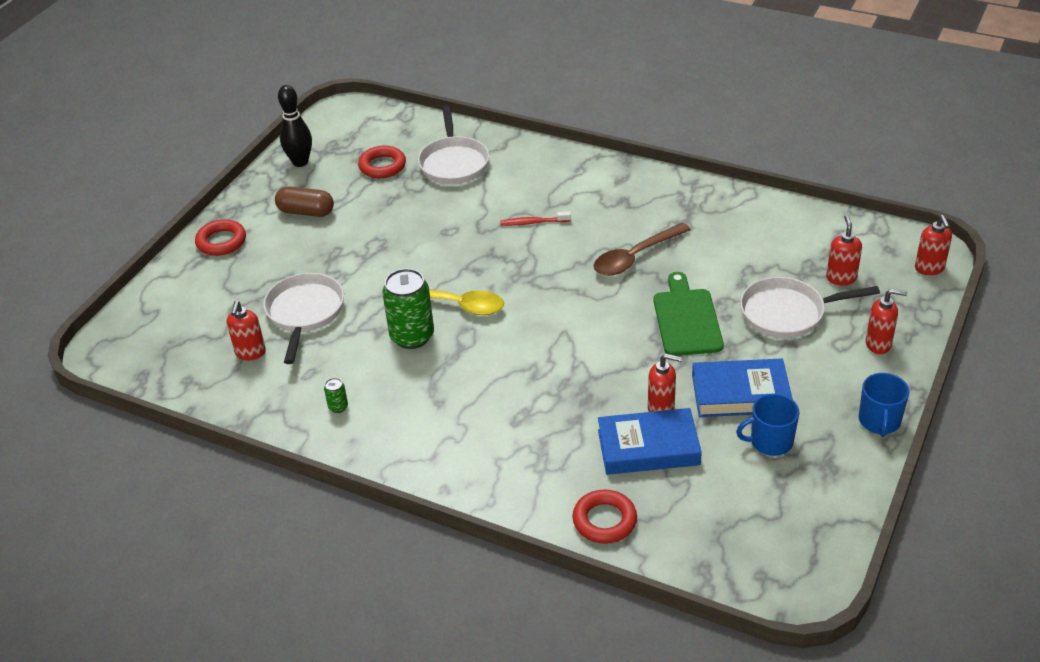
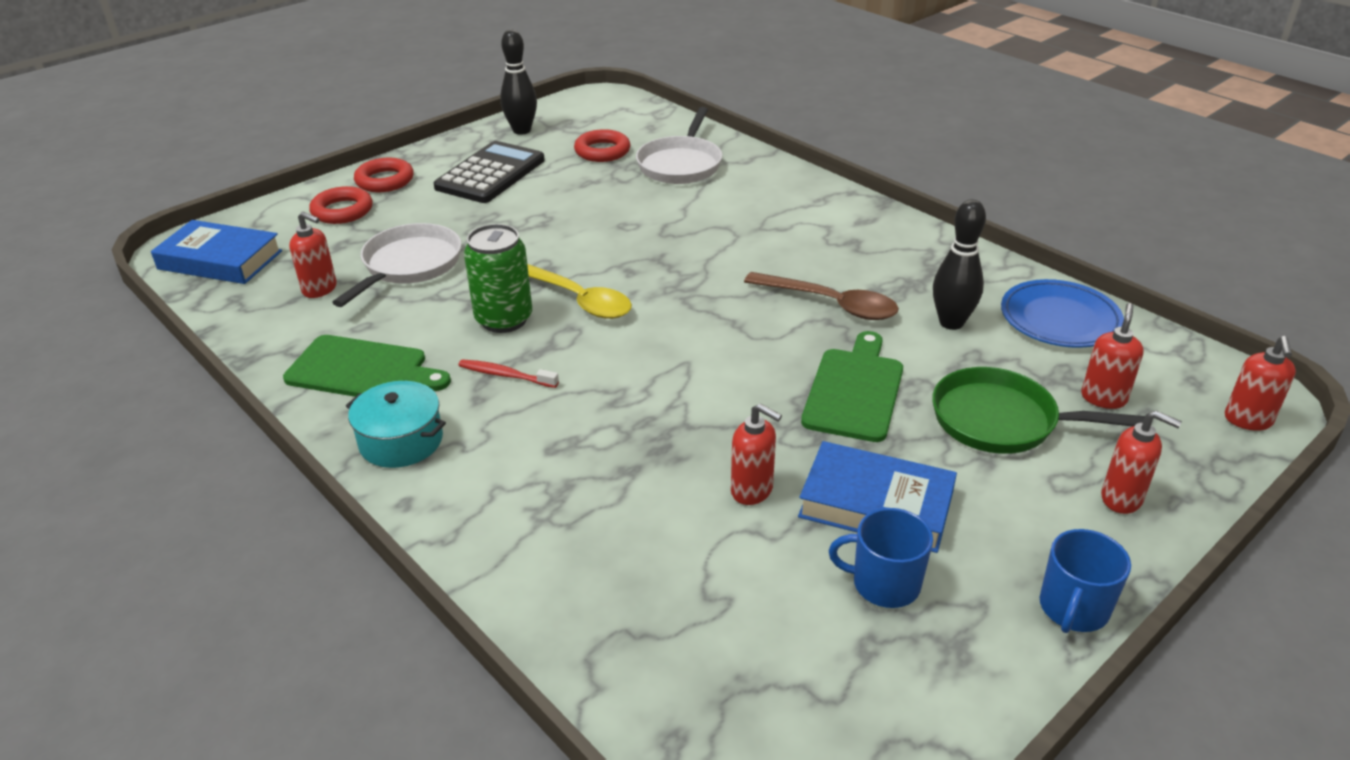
camera: 20 degrees right, 5 degrees down
(250, 353) = (320, 289): red soap dispenser -> red soap dispenser turned 90 degrees counterclockwise
(306, 212) = (490, 174): brown capsule -> black calculator
(338, 407) = (362, 370): green can -> green cutting board
(408, 449) = (401, 441): none -> turquoise pot
(533, 222) = (729, 239): red toothbrush -> red toothbrush (505, 375)
(604, 520) = (577, 615): red ring -> red ring (342, 211)
(635, 257) = (830, 304): brown spoon -> brown spoon turned 135 degrees counterclockwise
(648, 447) = (702, 536): blue book -> blue book (220, 260)
(722, 249) = (951, 323): none -> black bowling pin
(788, 313) = (1002, 421): white pan -> green pan
(790, 226) = (1059, 319): none -> blue plate

